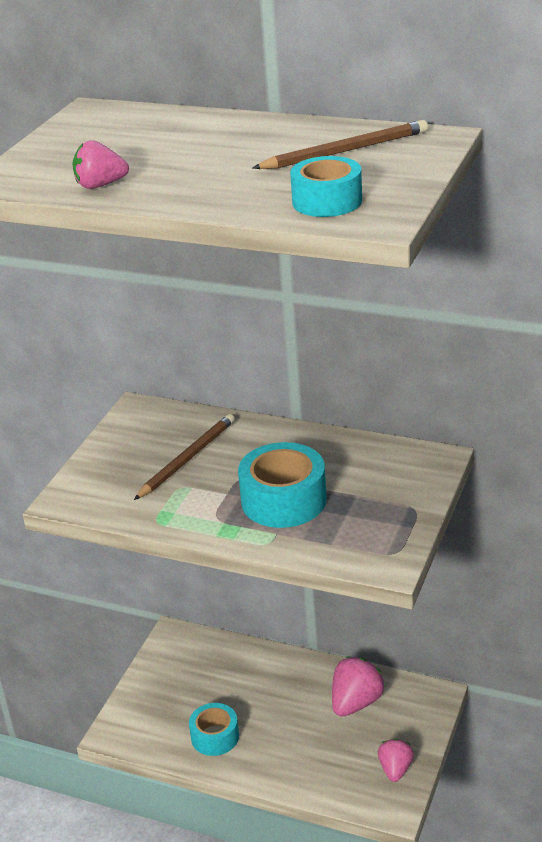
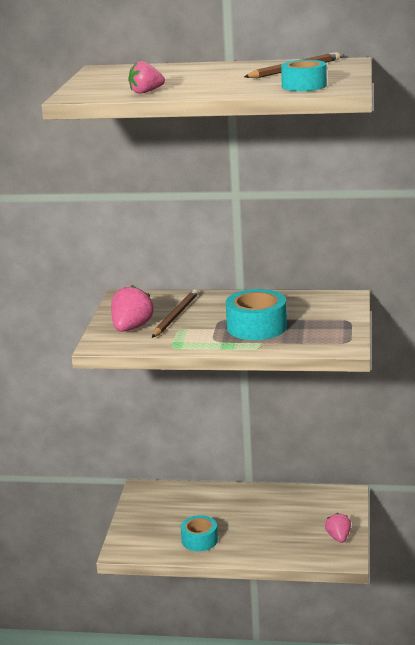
camera: 15 degrees left, 10 degrees down
(356, 702) = (294, 506): pink strawberry -> pink strawberry (131, 328)

